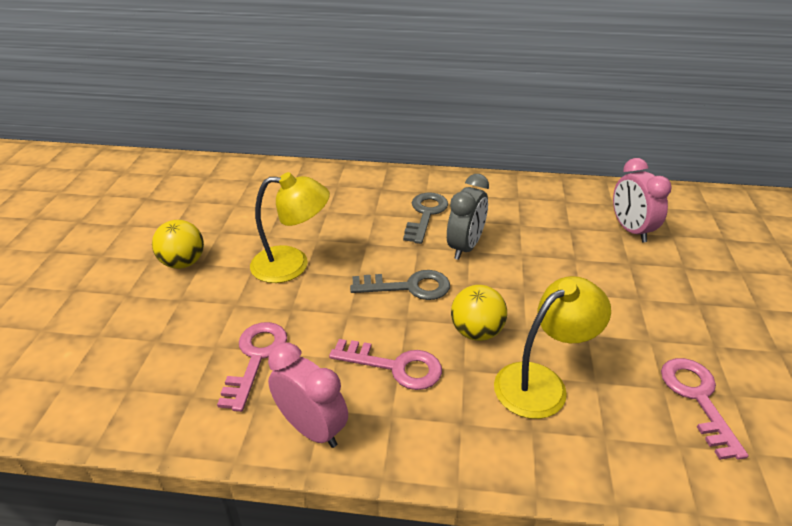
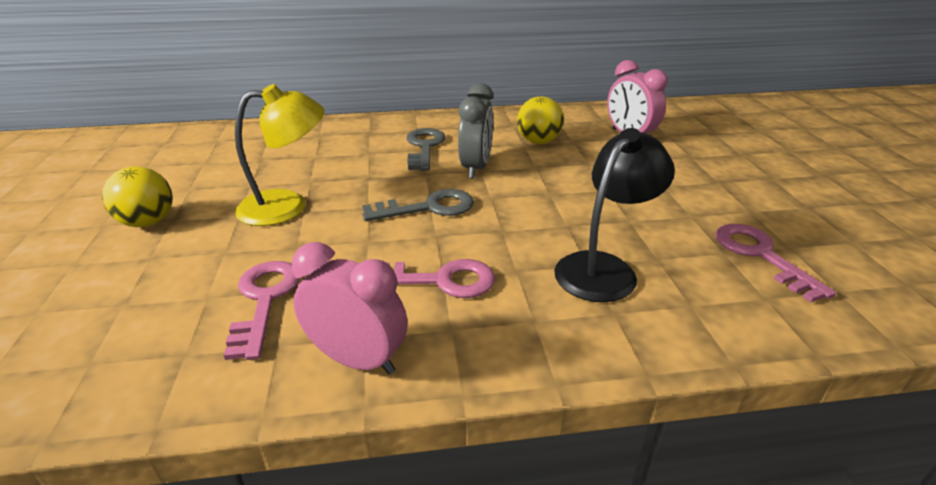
camera: 15 degrees left, 5 degrees down
(476, 332) = (517, 235): yellow ball -> yellow ball (538, 142)
(541, 382) = (604, 268): yellow lamp -> black lamp

